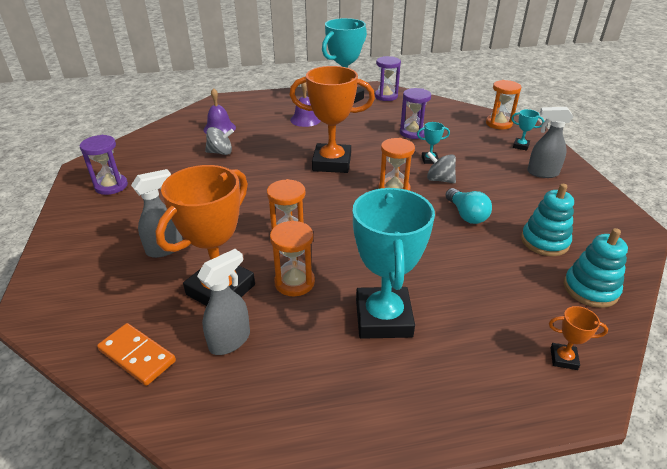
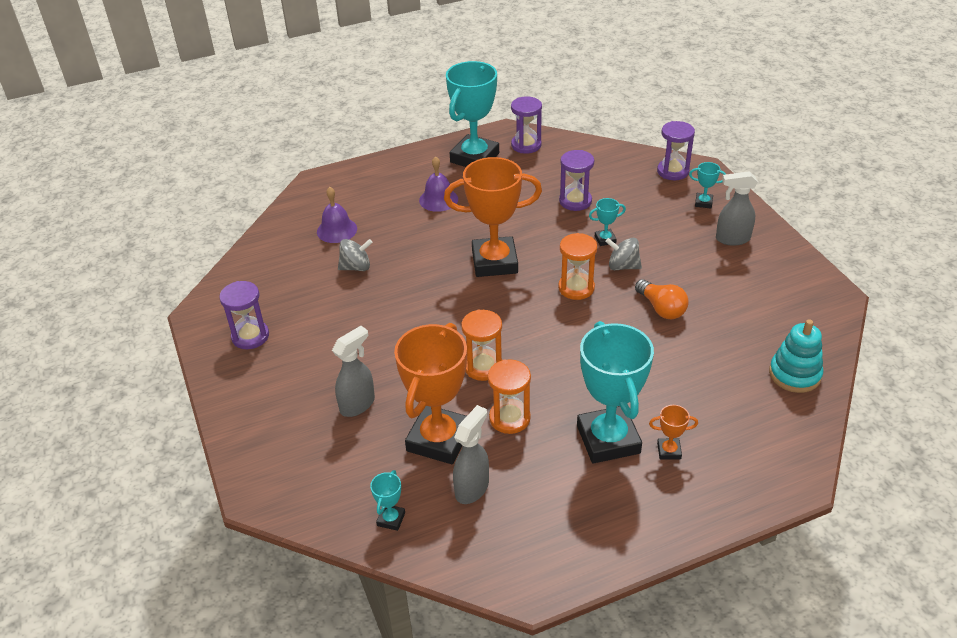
camera: 10 degrees left, 5 degrees up
(137, 356) = (391, 519): orange domino -> turquoise trophy
(466, 215) = (661, 308): turquoise light bulb -> orange light bulb
(498, 124) = (673, 171): orange hourglass -> purple hourglass
(544, 241) = (745, 328): turquoise stacking toy -> none
(563, 358) = (777, 448): orange trophy -> orange trophy (669, 451)

